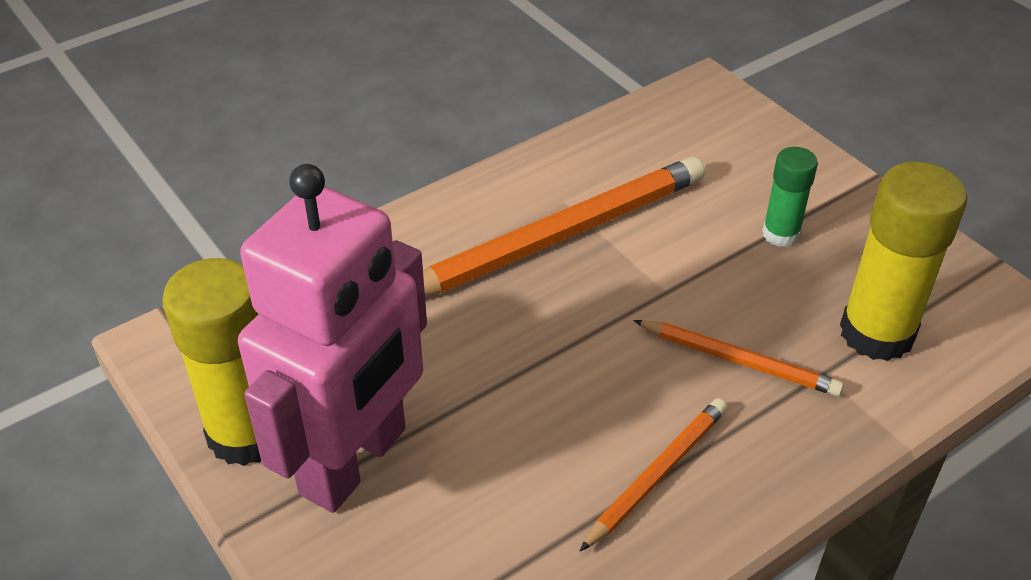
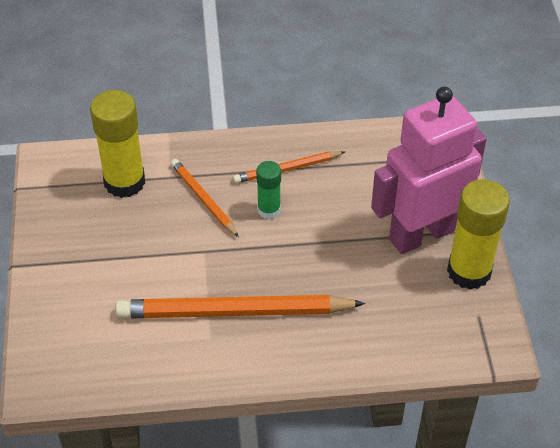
camera: 150 degrees left, 5 degrees up
(780, 234) = (111, 254): green glue stick -> green glue stick (269, 210)

